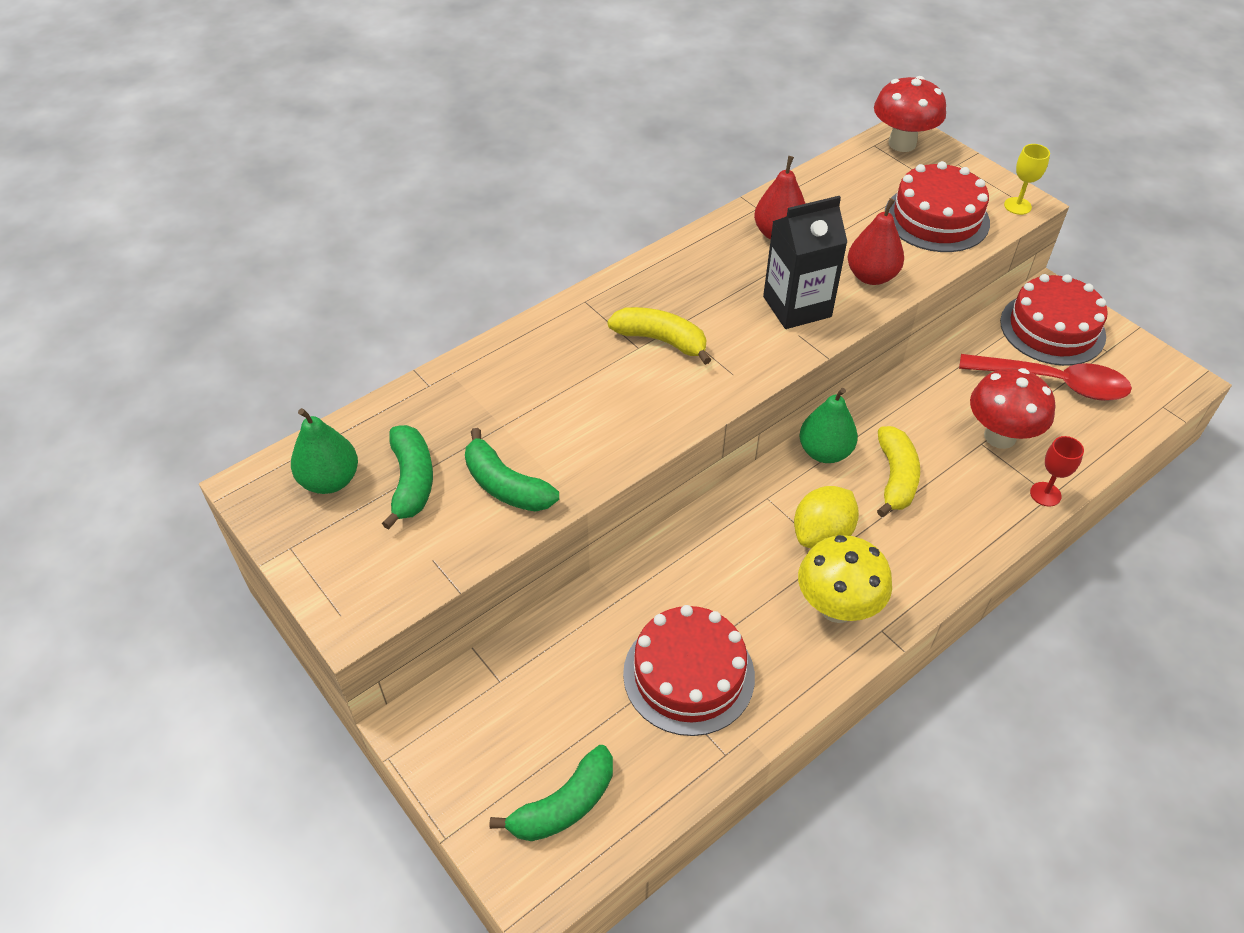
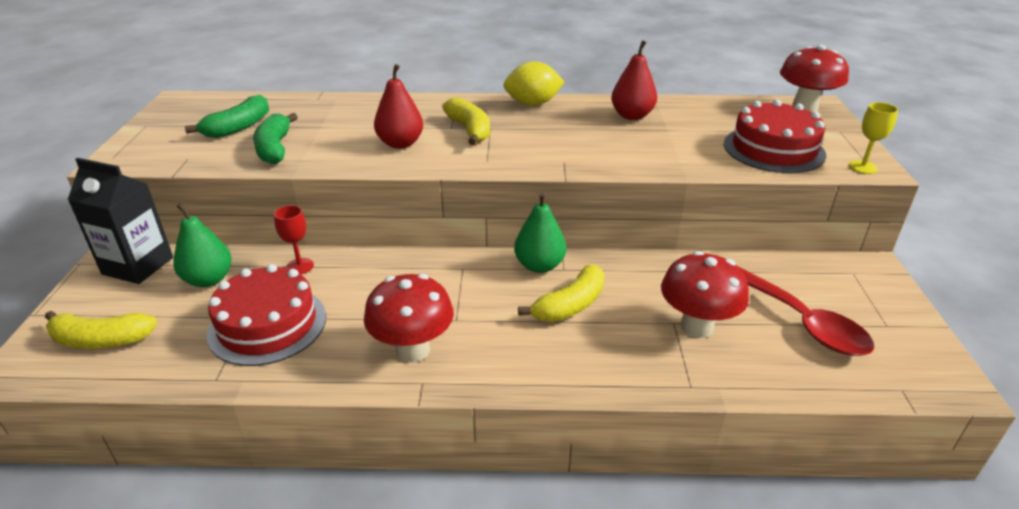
camera: 40 degrees right, 15 degrees down
(330, 480) = (208, 111): green pear -> green pear (208, 279)
(564, 805) = (101, 340): green banana -> yellow banana
(797, 306) = (586, 149): black carton -> black carton (138, 266)
(822, 535) = (467, 306): yellow lemon -> yellow lemon (533, 104)
(837, 607) = (413, 350): yellow mushroom -> red mushroom
(871, 276) = (668, 156): red pear -> red pear (400, 144)
(1045, 494) = (686, 383): red goblet -> red goblet (300, 266)
(1052, 329) = (845, 288): red cake -> none

